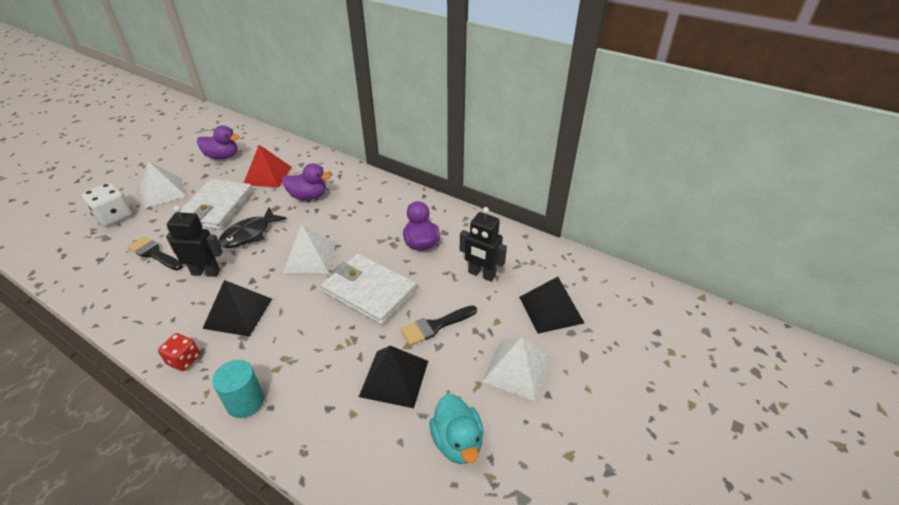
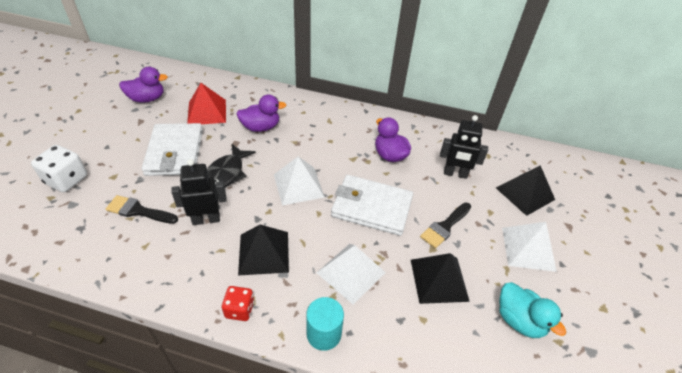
camera: 20 degrees left, 5 degrees up
(162, 192) = (105, 145): white pyramid -> white pyramid (351, 272)

